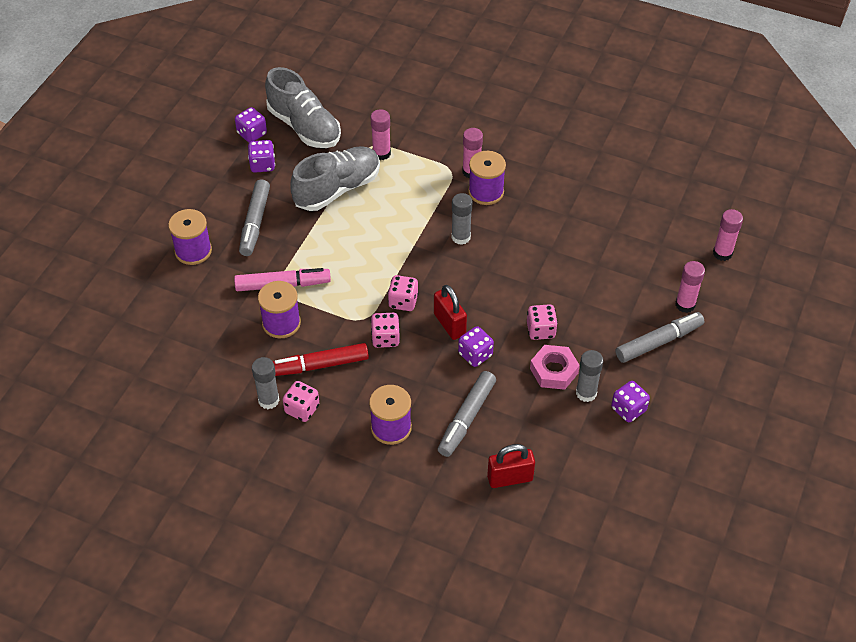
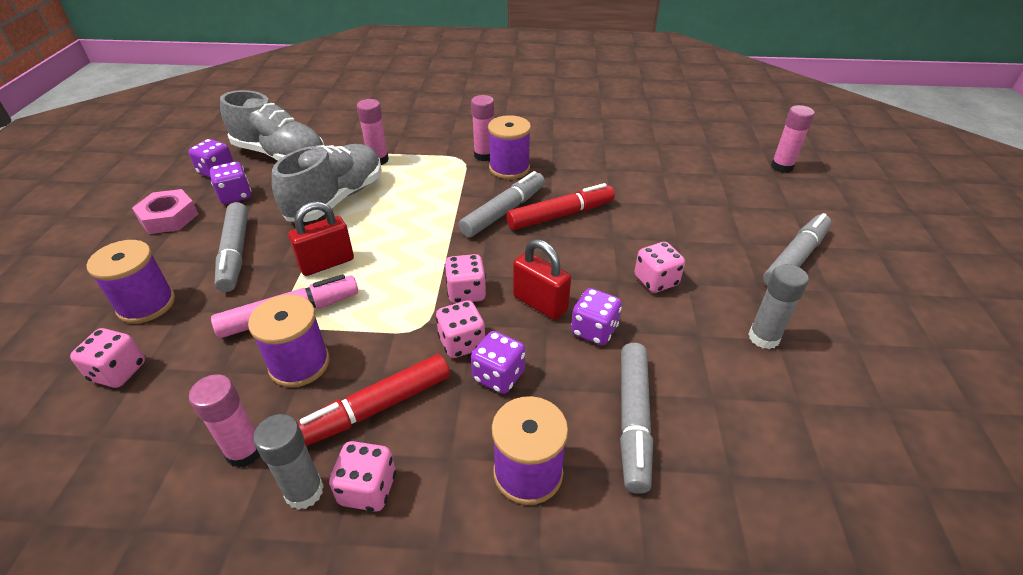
camera: 20 degrees left, 10 degrees down
(175, 297) = (119, 372): none -> pink dice
(461, 237) = (504, 212): grey glue stick -> grey marker
(503, 252) = (560, 215): none -> red marker
(510, 478) = (756, 496): red padlock -> red padlock (327, 263)
(554, 371) = (704, 322): pink nut -> pink nut (169, 217)
(628, 409) = (829, 342): purple dice -> purple dice (498, 376)
(685, 304) = (788, 217): pink glue stick -> pink glue stick (245, 451)

